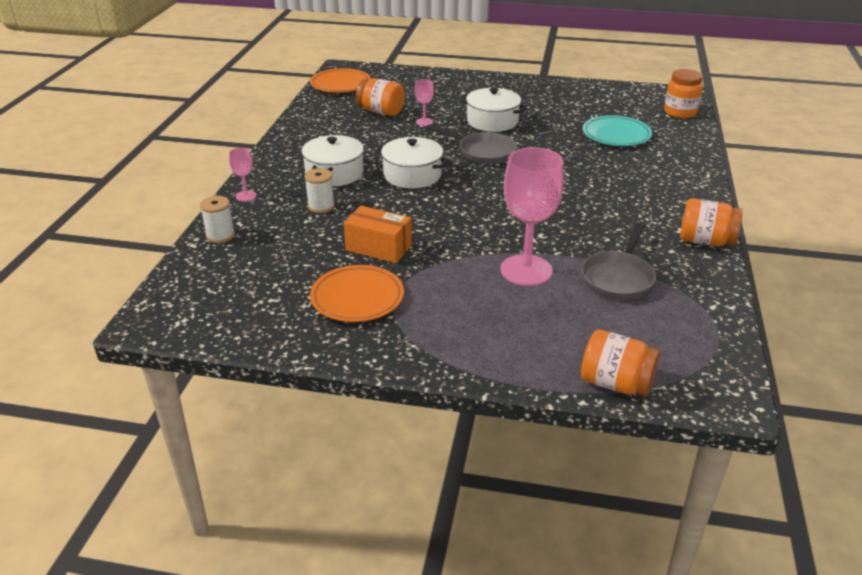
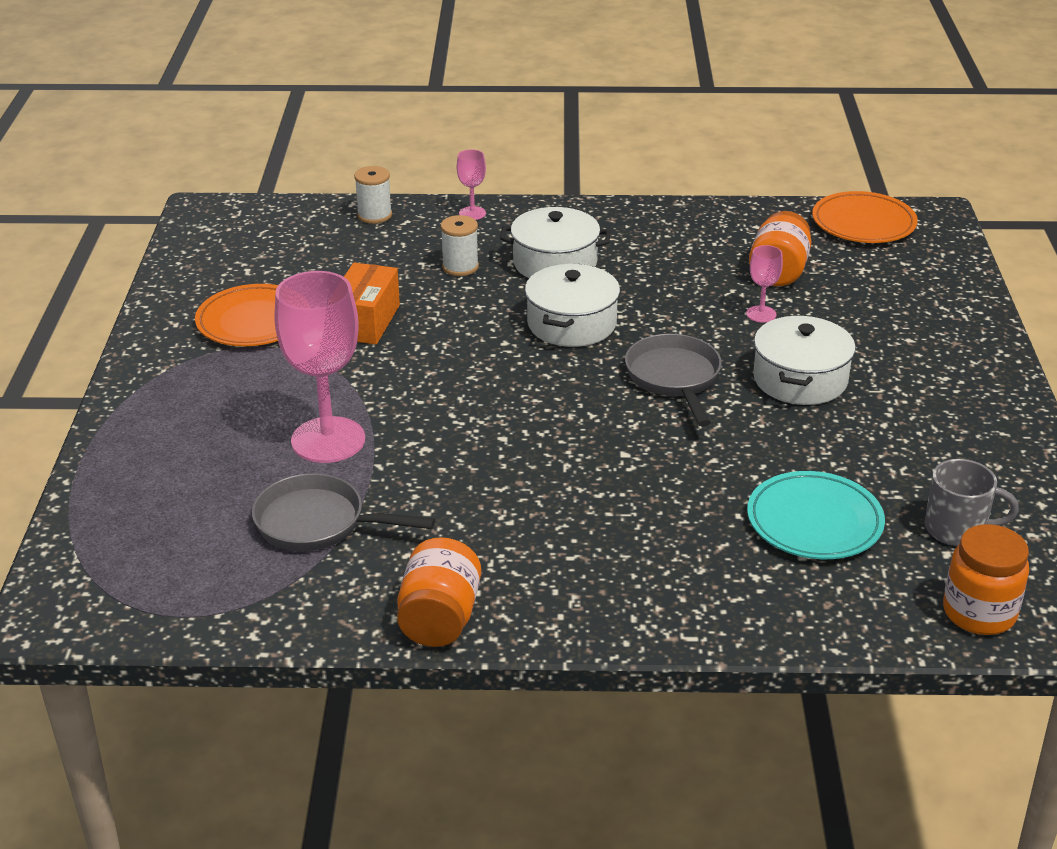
camera: 80 degrees right, 0 degrees up
(483, 152) = (674, 379): grey pan -> grey pan turned 150 degrees clockwise
(616, 383) = (84, 520): orange jar -> none
(621, 107) = (957, 529): none -> grey mug

